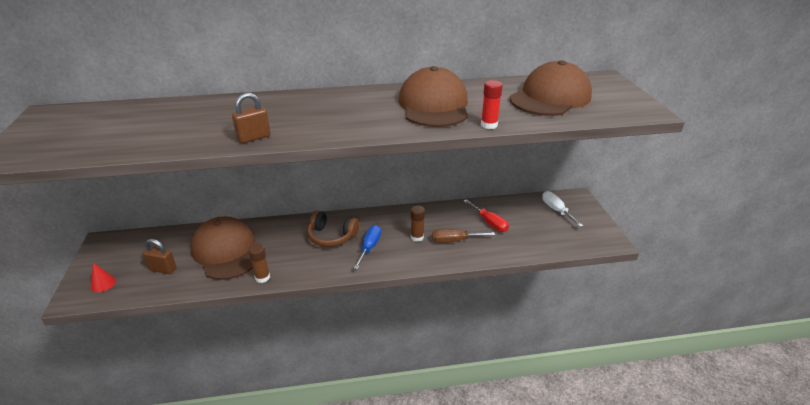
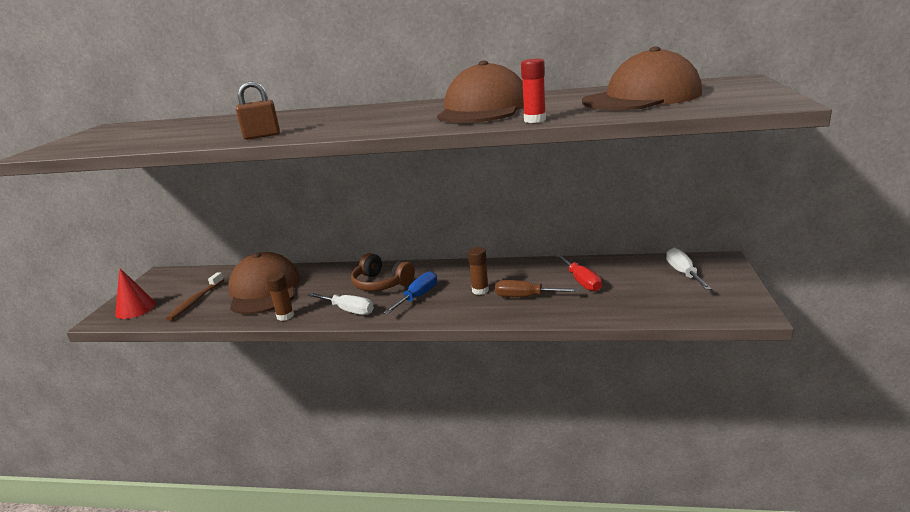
camera: 20 degrees right, 10 degrees down
(103, 284) = (135, 309): red cone -> red cone, size x1.51
(163, 269) = (195, 301): brown padlock -> brown toothbrush
(317, 266) = (348, 310): none -> white screwdriver

